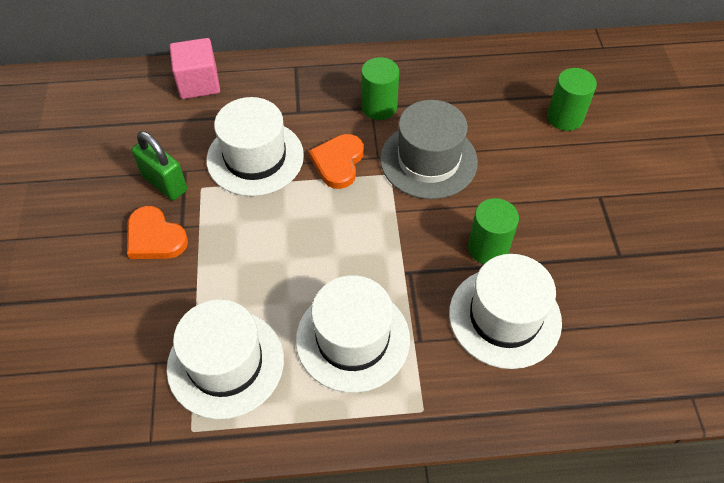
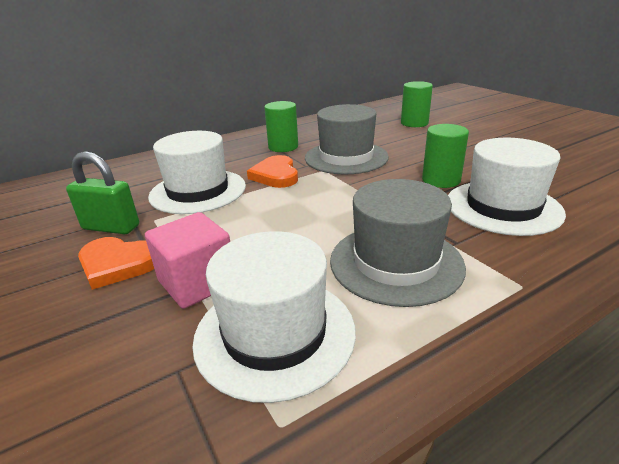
camera: 25 degrees left, 25 degrees down
(198, 83) = (117, 171): pink cube -> pink cube (197, 282)
(352, 339) = (396, 262): white hat -> grey hat

